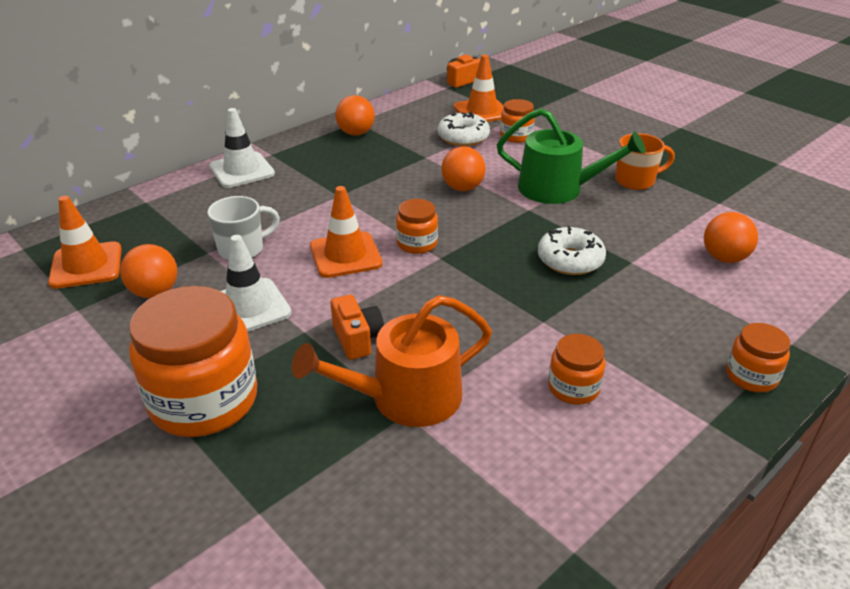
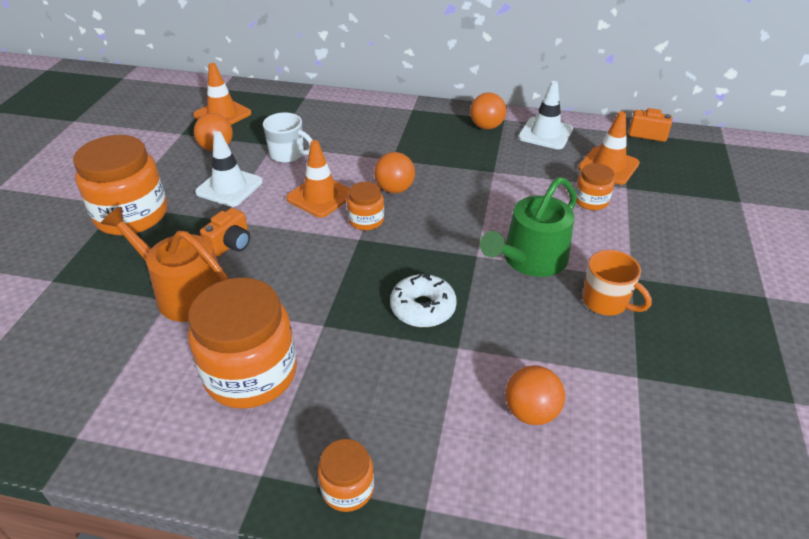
camera: 55 degrees right, 5 degrees up
(242, 170) = (378, 109): white traffic cone -> white traffic cone (545, 133)
(462, 188) = (468, 208): orange ball -> orange ball (394, 189)
(463, 137) = (549, 175): white donut -> none
(558, 189) = (530, 259): green watering can -> green watering can turned 60 degrees clockwise
(573, 388) = (251, 373): orange jar -> orange jar, size x2.04

